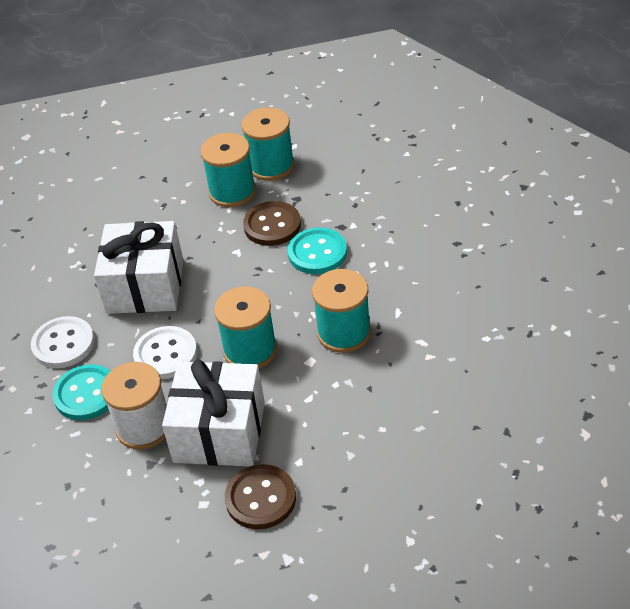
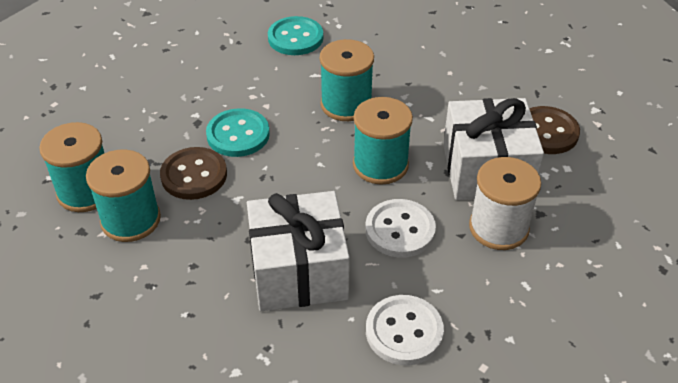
camera: 105 degrees left, 0 degrees up
(86, 394) = (472, 288): turquoise button -> turquoise button (295, 38)

